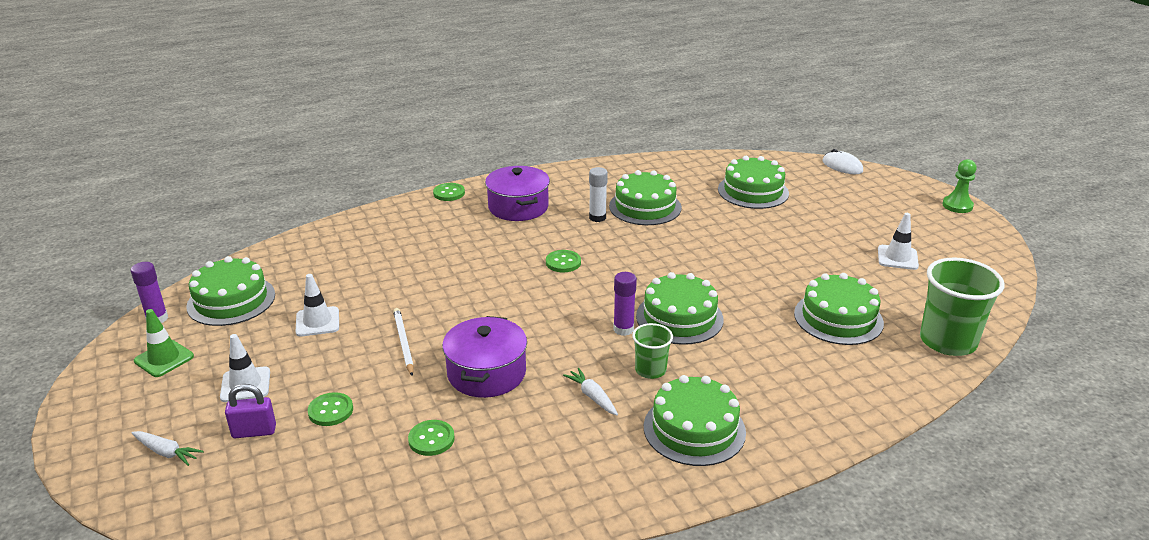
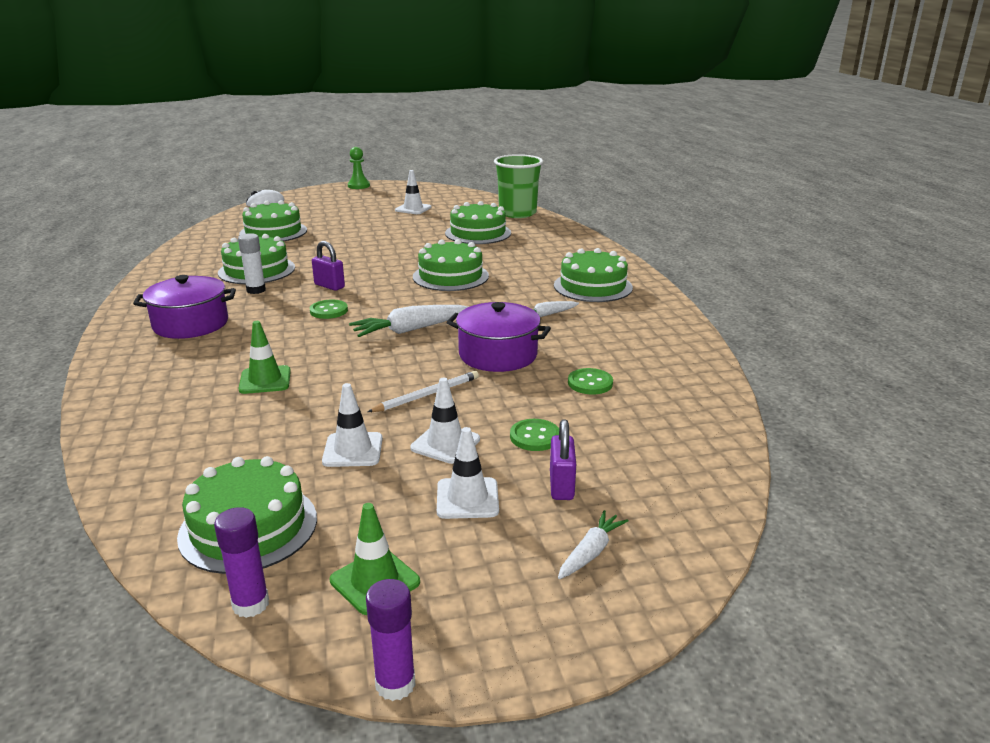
camera: 80 degrees left, 5 degrees down
(323, 364) = (445, 444): none -> white traffic cone
(403, 343) = (427, 395): white pencil -> white pencil turned 150 degrees clockwise
(424, 262) = (265, 380): none -> green traffic cone
(449, 193) = (106, 361): green button -> none
(532, 314) = (410, 330): none -> white carrot
(622, 251) = (329, 286): none -> purple padlock
(623, 329) = (456, 296): purple glue stick -> purple glue stick (395, 684)
(650, 370) = (517, 292): green cup -> none

